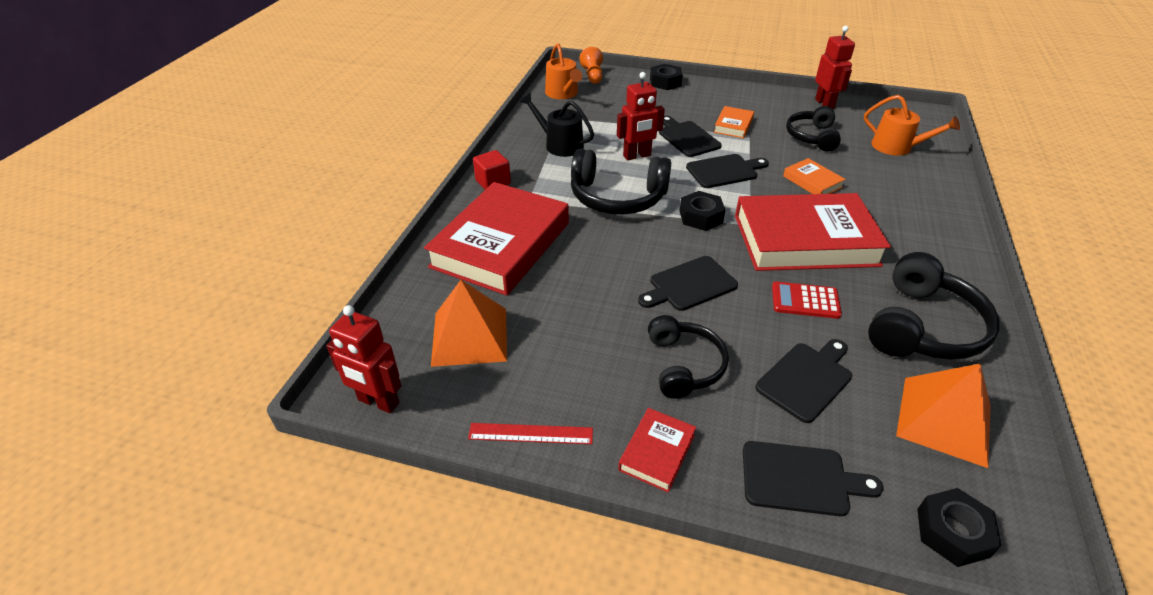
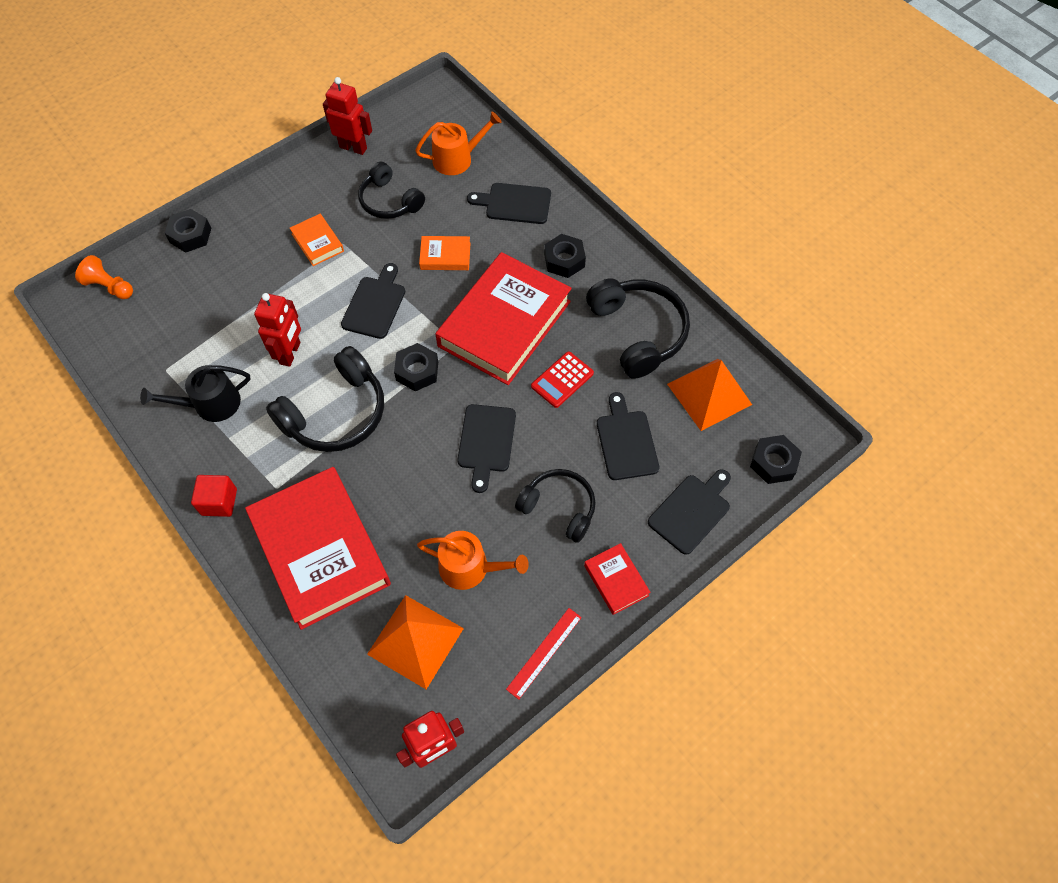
camera: 55 degrees left, 20 degrees up
(563, 93) = (118, 338): orange watering can -> orange watering can (470, 567)
(687, 138) = (301, 293): black cutting board -> black cutting board (514, 203)
(912, 243) = (564, 260): none -> black nut

